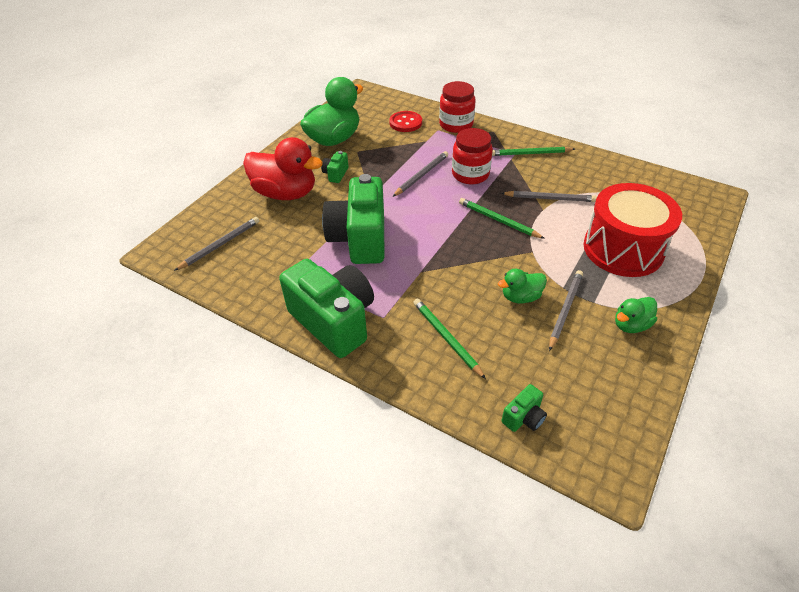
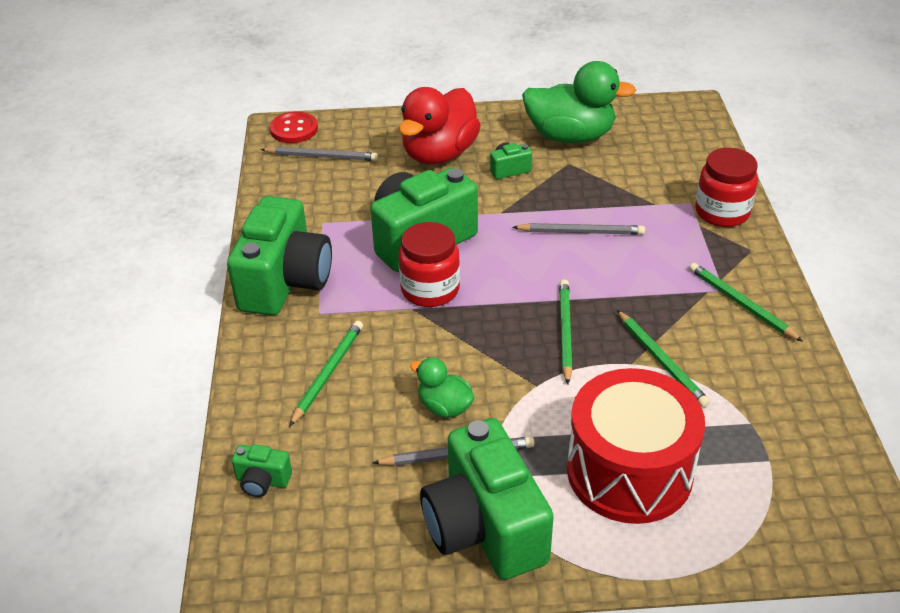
camera: 55 degrees right, 5 degrees down
(286, 193) = (439, 154): red duck -> red duck turned 45 degrees clockwise
(405, 123) = (671, 171): red button -> red button (294, 129)
(470, 174) = (630, 270): red jar -> red jar (430, 290)
(549, 198) = (661, 360): grey pencil -> green pencil
(631, 325) = (484, 527): green duck -> green camera

